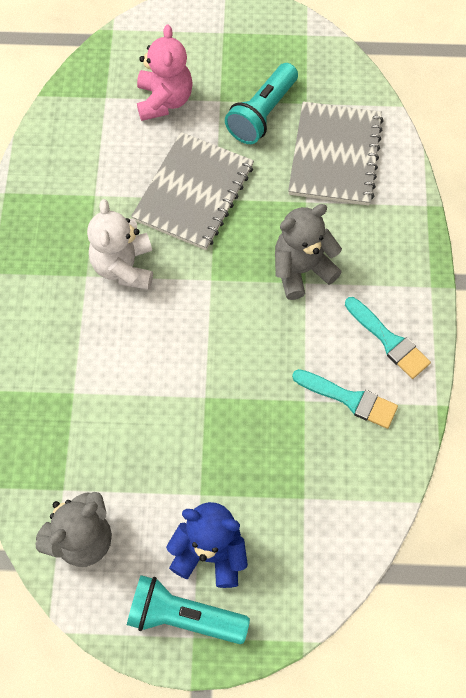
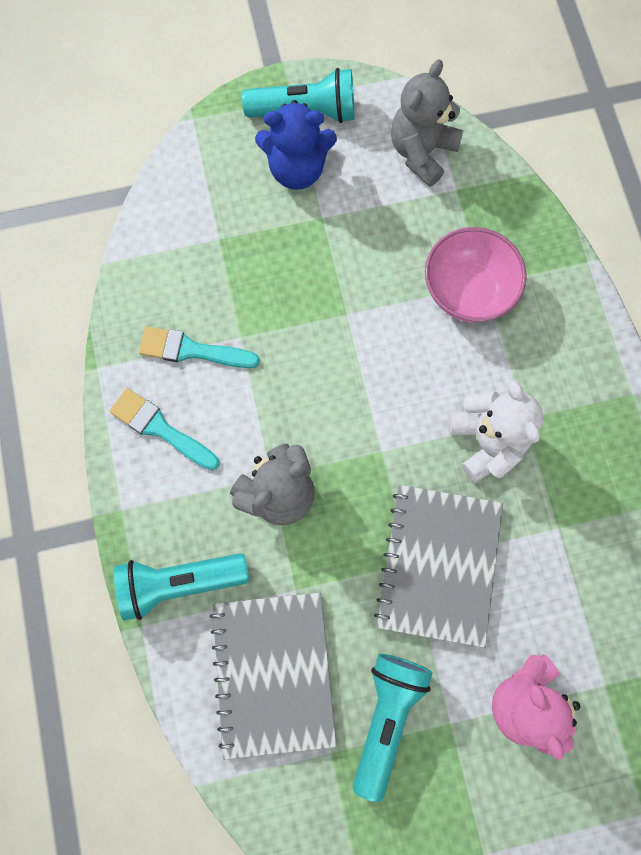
camera: 165 degrees right, 10 degrees up
(92, 390) = (467, 291): none -> pink bowl
(392, 226) = (180, 582): none -> turquoise flashlight

